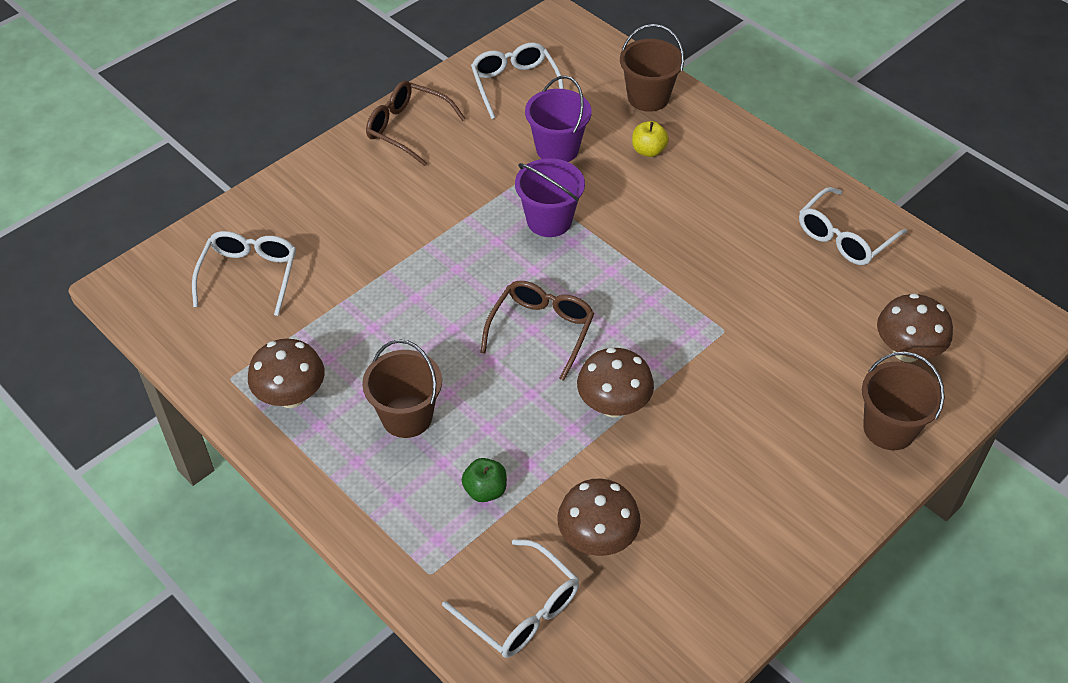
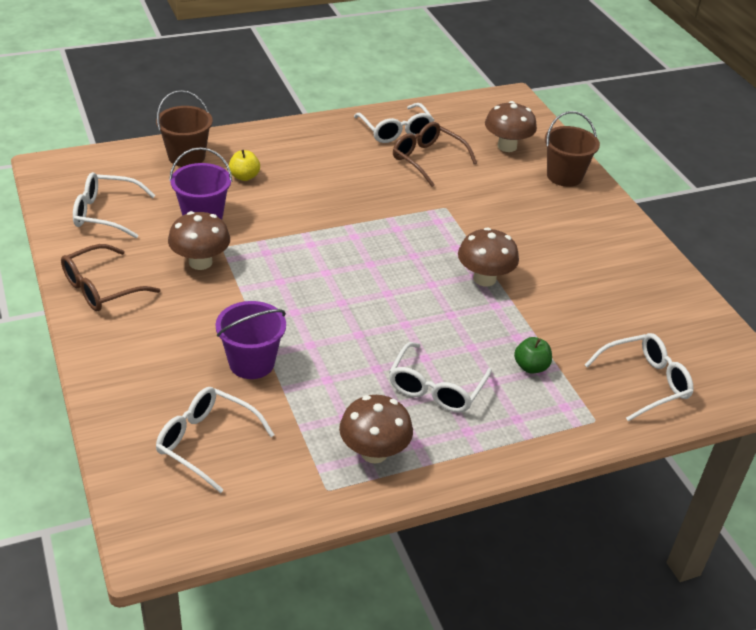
camera: 70 degrees left, 10 degrees down
(407, 416) = (436, 388): brown bucket -> white glasses
(541, 331) = (392, 289): brown glasses -> brown glasses (428, 160)
(549, 220) = (279, 247): purple bucket -> purple bucket (251, 363)
(597, 539) = (598, 326): brown mushroom -> brown mushroom (200, 262)

